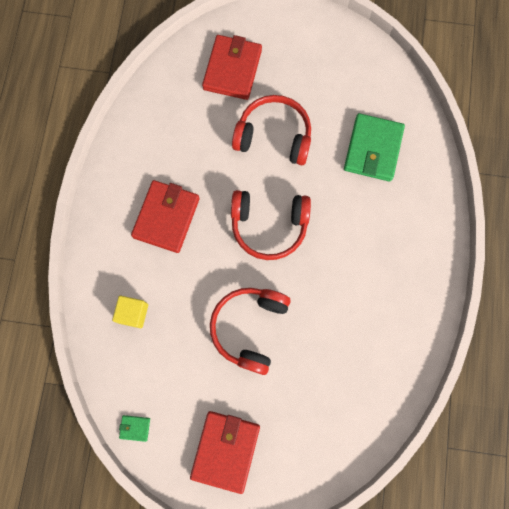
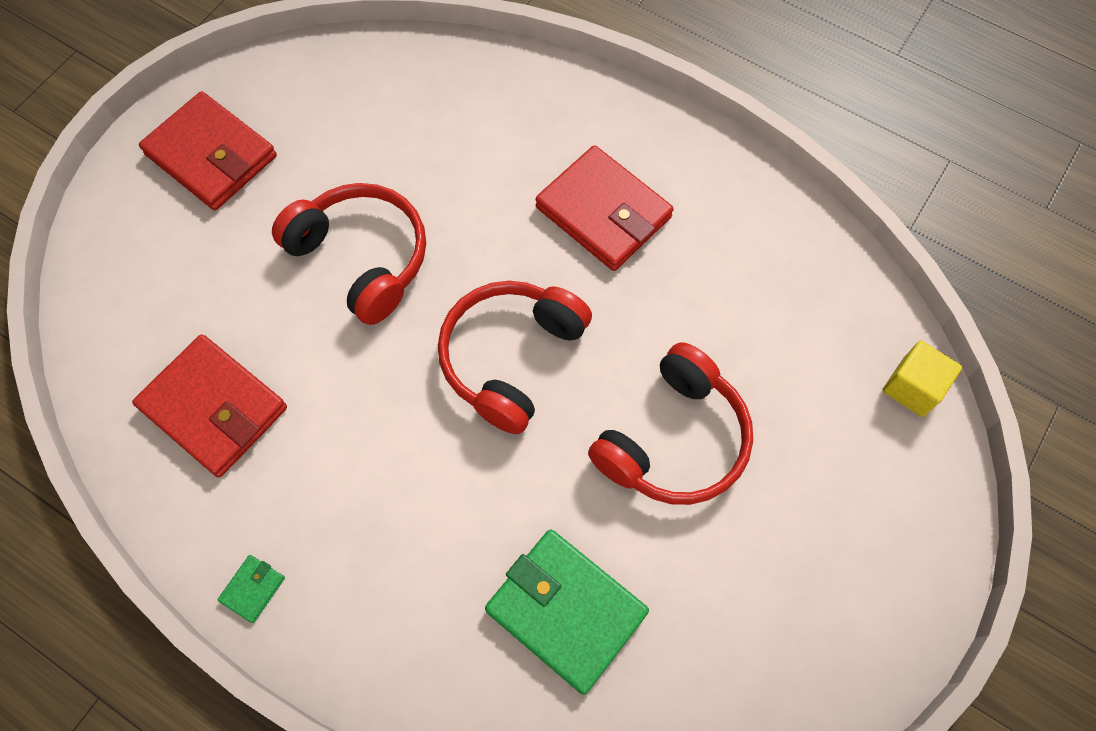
camera: 115 degrees right, 10 degrees down
(133, 313) = (475, 114): yellow cube -> yellow cube (912, 387)
(135, 428) = (314, 61): green wallet -> green wallet (253, 589)
(232, 69) = (841, 426): red wallet -> red wallet (214, 408)

